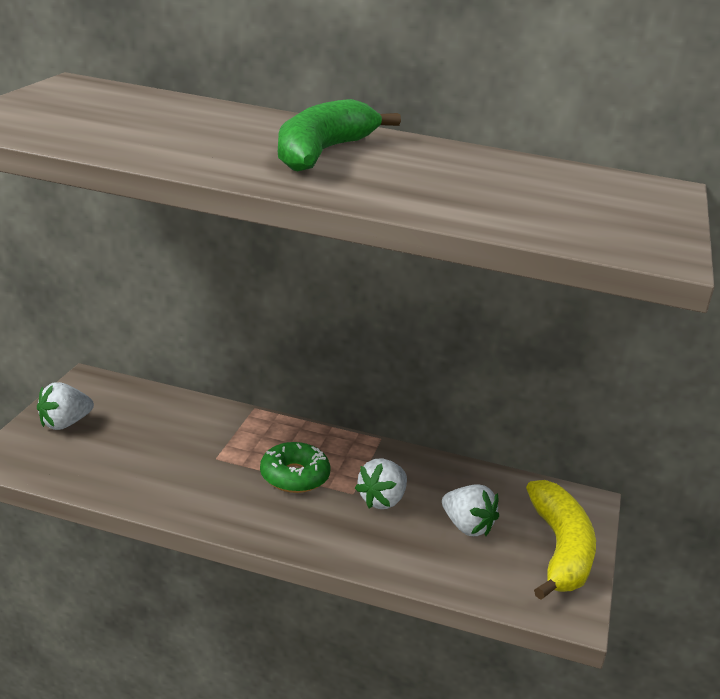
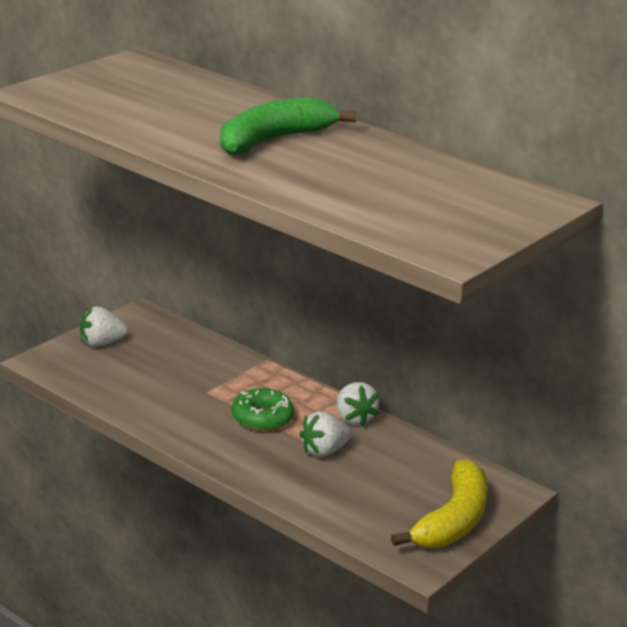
camera: 25 degrees right, 0 degrees up
(466, 527) = (383, 485): white strawberry -> white strawberry (354, 418)

